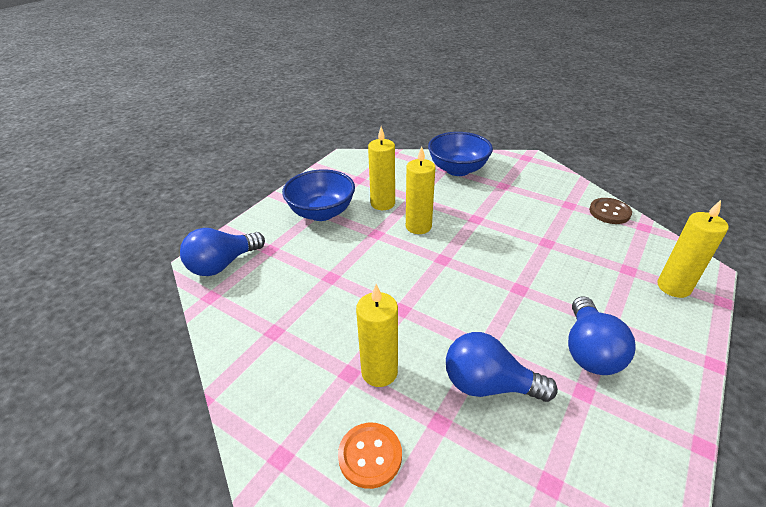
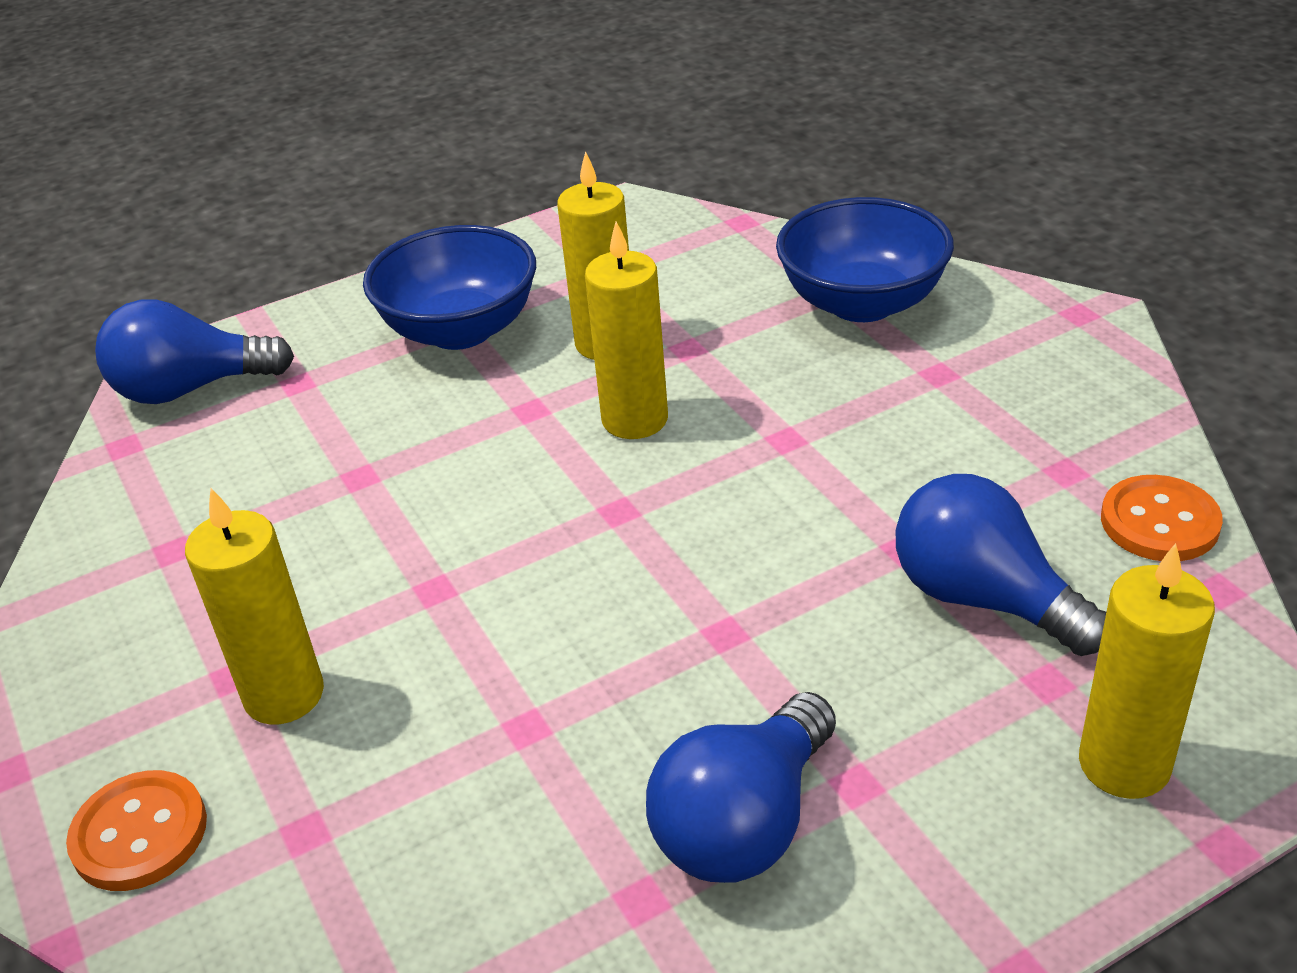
camera: 30 degrees right, 0 degrees up
(488, 385) = (461, 802): blue light bulb -> blue light bulb (983, 598)
(609, 212) = (1159, 522): brown button -> orange button

